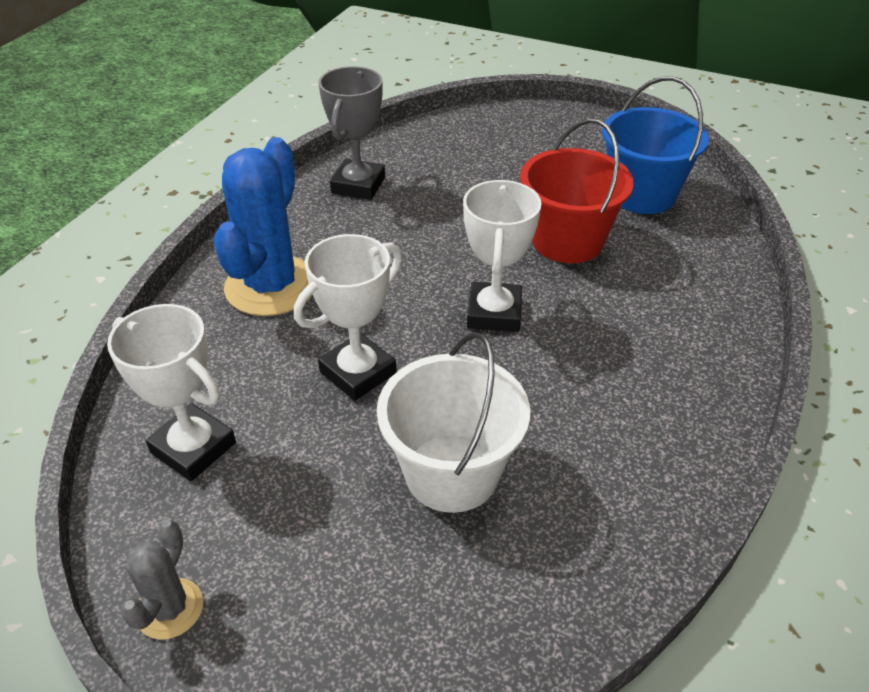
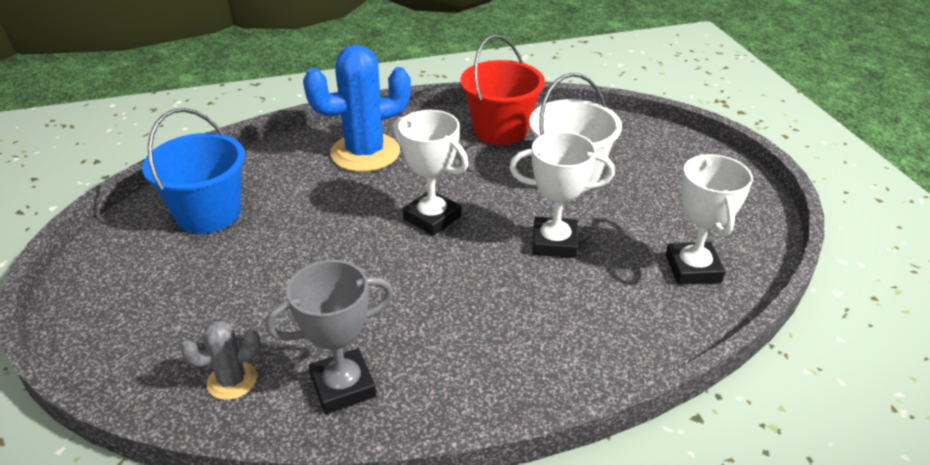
camera: 130 degrees left, 5 degrees down
(170, 608) = (756, 212): grey cactus -> grey cactus (232, 381)
(271, 286) = (537, 339): blue cactus -> blue cactus (365, 153)
(494, 313) = (432, 218): white trophy -> white trophy turned 75 degrees clockwise
(567, 241) = (313, 222): red bucket -> red bucket (500, 130)

